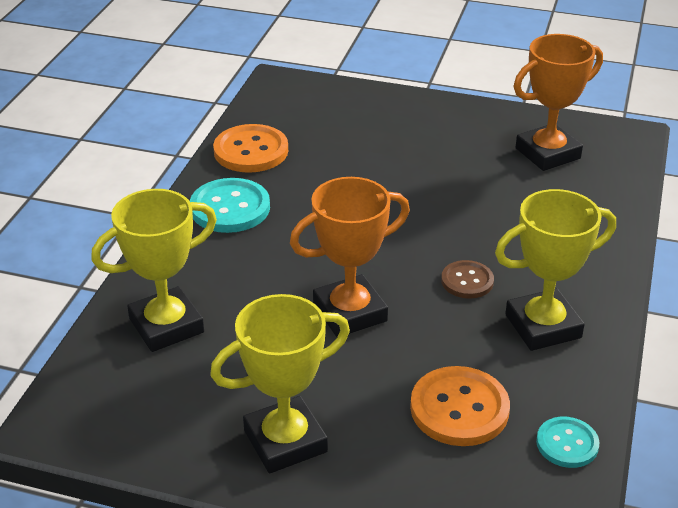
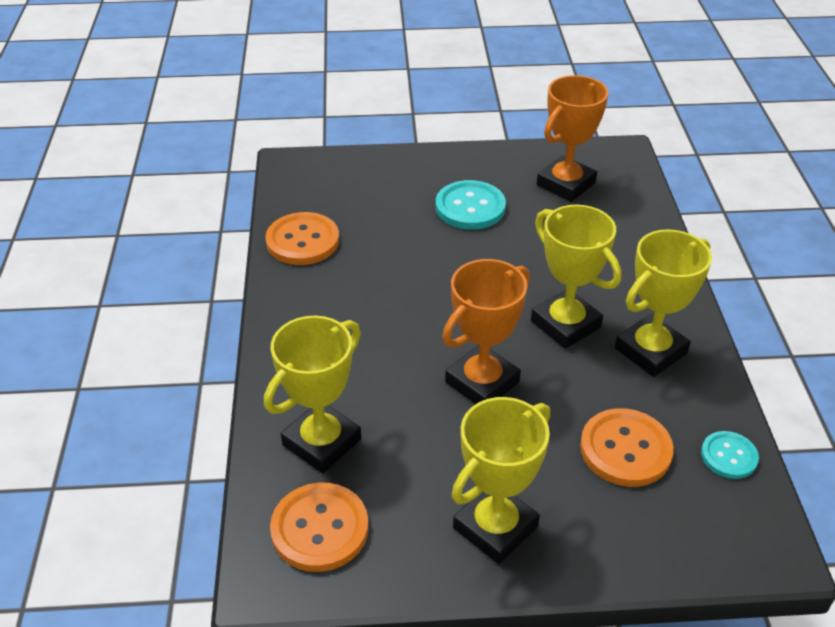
camera: 20 degrees left, 5 degrees up
(122, 397) = (320, 529): none -> orange button
(230, 208) = (315, 304): turquoise button -> turquoise button (470, 207)
(467, 281) = (565, 324): brown button -> yellow trophy

